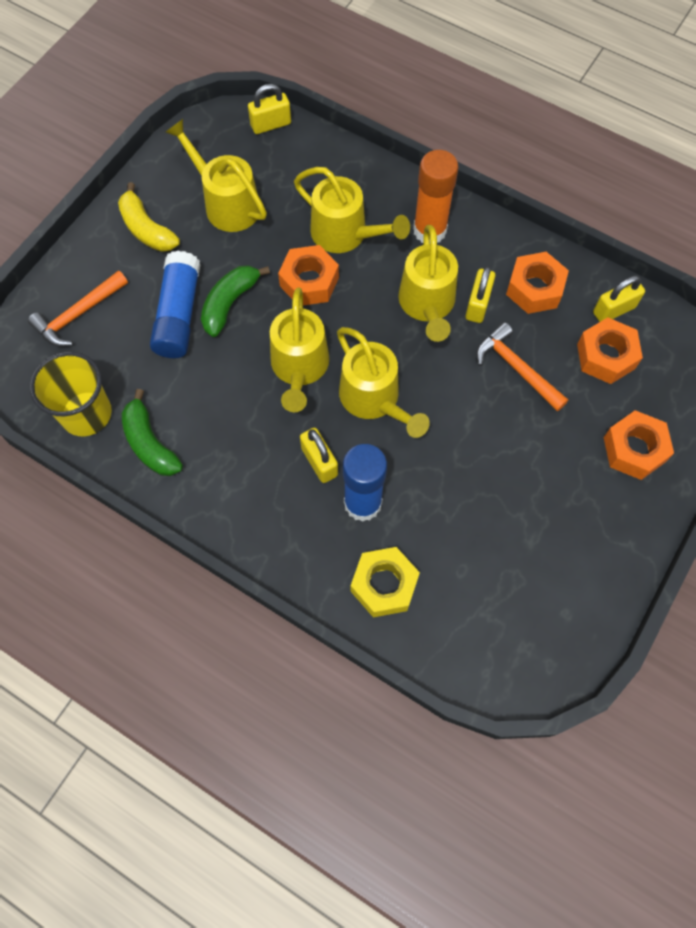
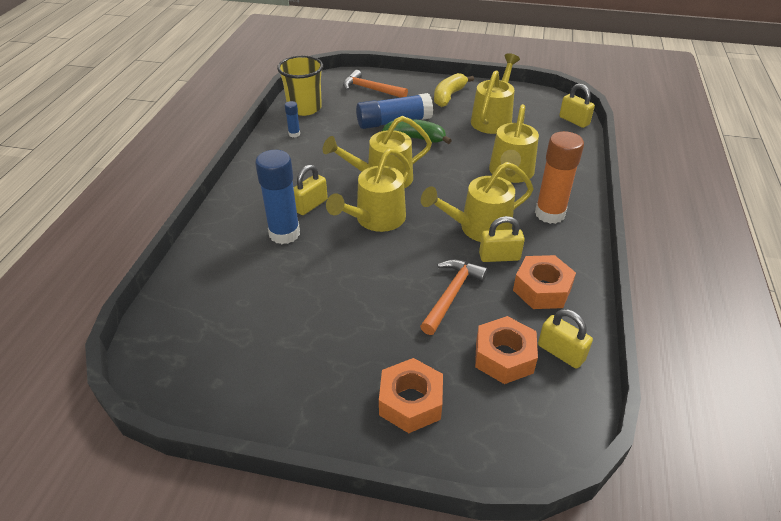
camera: 70 degrees right, 25 degrees down
(150, 443) = (294, 134): green banana -> blue glue stick
(309, 281) = (457, 166): orange nut -> none
(384, 585) = (219, 260): yellow nut -> none

